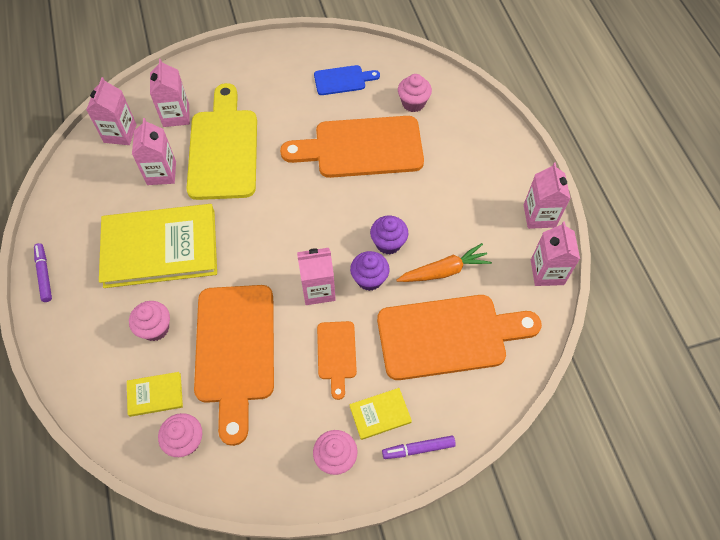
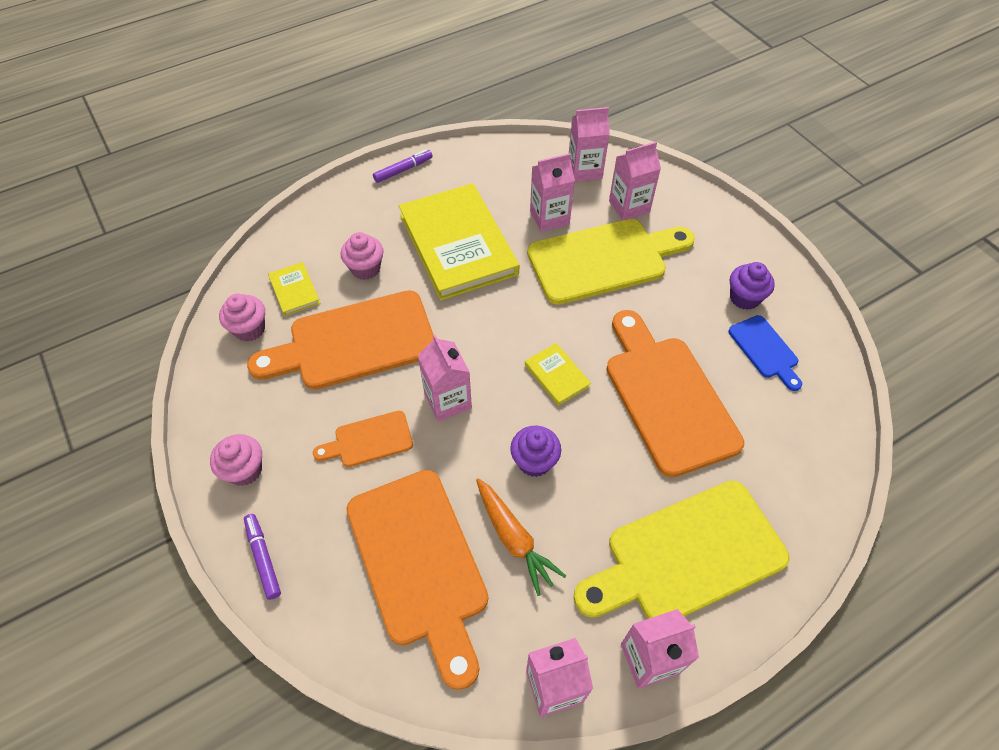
camera: 75 degrees right, 5 degrees down
(369, 279) = (477, 451): purple cupcake -> purple cupcake (744, 298)
(380, 414) = (301, 505): yellow book -> yellow book (557, 375)
(413, 103) = (771, 442): pink cupcake -> none
(478, 175) = (686, 555): none -> yellow cutting board

